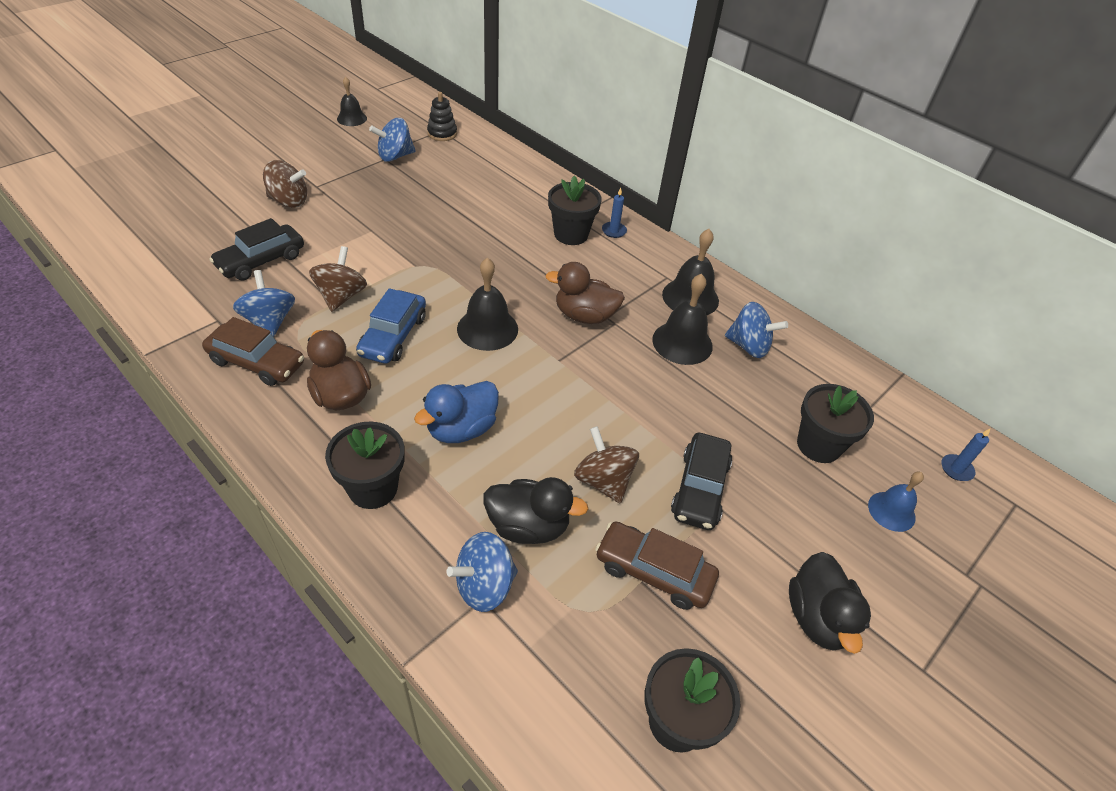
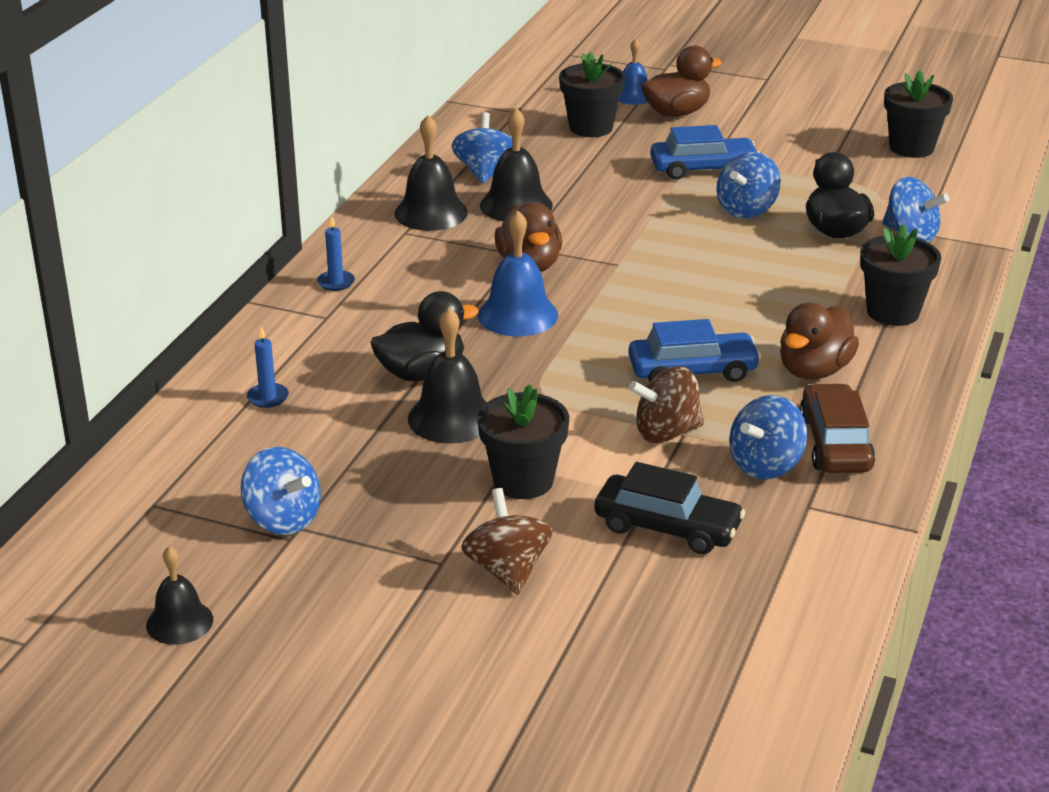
camera: 110 degrees left, 15 degrees down
(442, 133) = (166, 498): black stacking toy -> none
(461, 429) = (772, 290): blue duck -> none
(487, 328) = (615, 317): black bell -> black bell (451, 418)
(522, 287) = (517, 315): none -> blue bell
(571, 234) = (372, 309): black flower pot -> black flower pot (523, 481)
(603, 481) = (746, 209): brown spinning top -> blue spinning top
(653, 572) = (809, 174): brown car -> none
(700, 488) = (703, 169): black car -> blue car
(817, 618) = (770, 113): black duck -> black duck (421, 373)
(838, 528) = (676, 113): none -> brown duck
(956, 469) = (554, 75): blue candle -> blue candle (268, 397)

